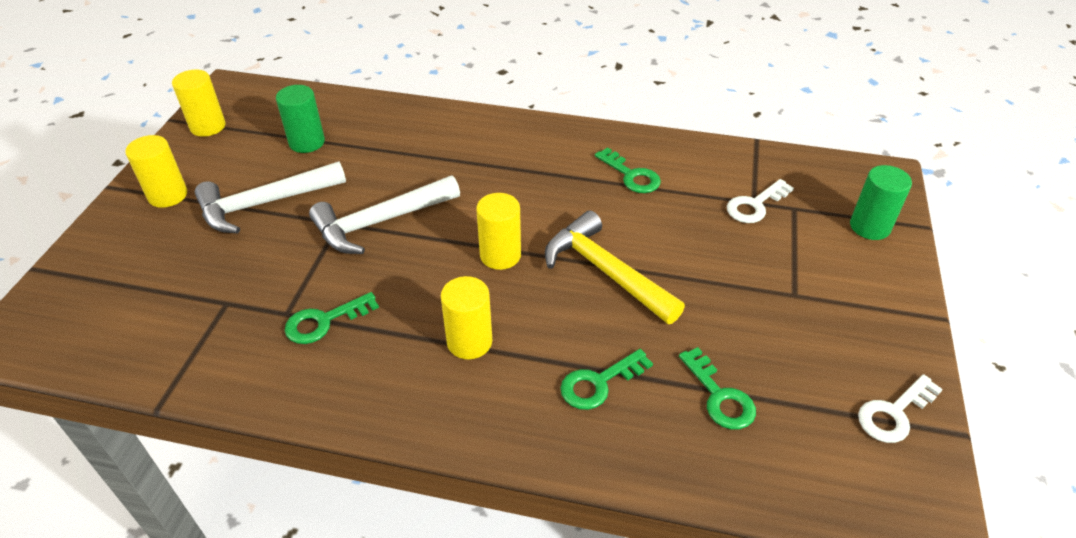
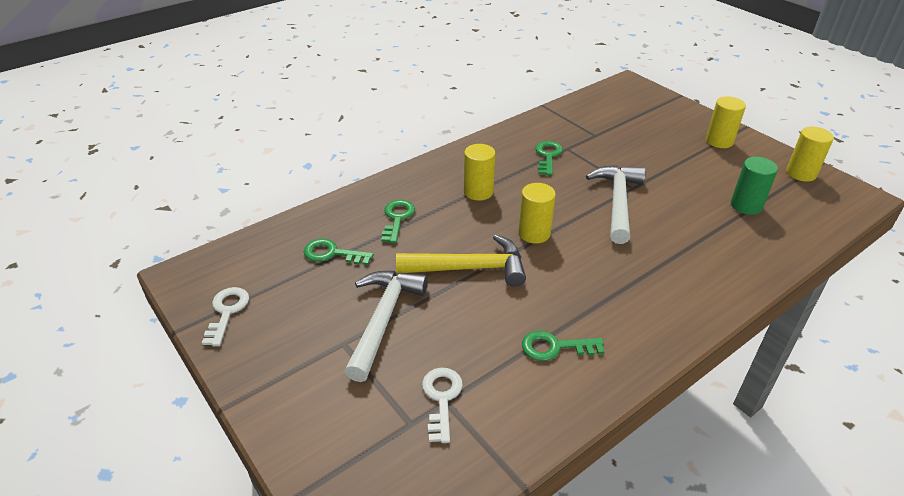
camera: 130 degrees right, 5 degrees down
(265, 203) = (679, 169): white hammer -> white hammer (383, 320)
(869, 227) = (334, 457): green cylinder -> none

